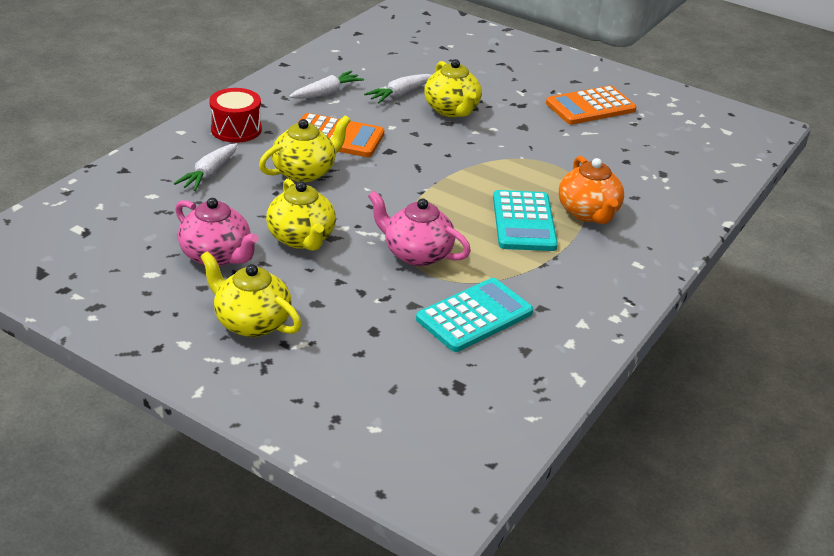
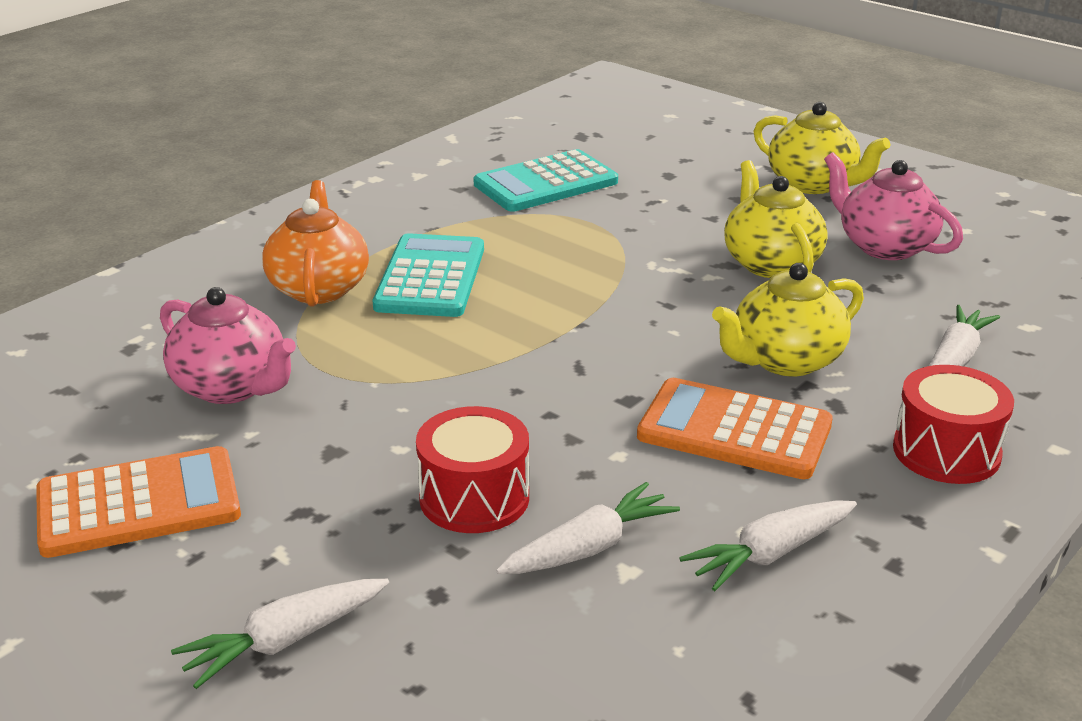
camera: 170 degrees left, 5 degrees down
(416, 254) = (605, 243): pink teapot -> pink teapot (232, 387)
(452, 110) = (474, 498): yellow teapot -> red drum
(502, 69) = (284, 641): none -> white carrot

